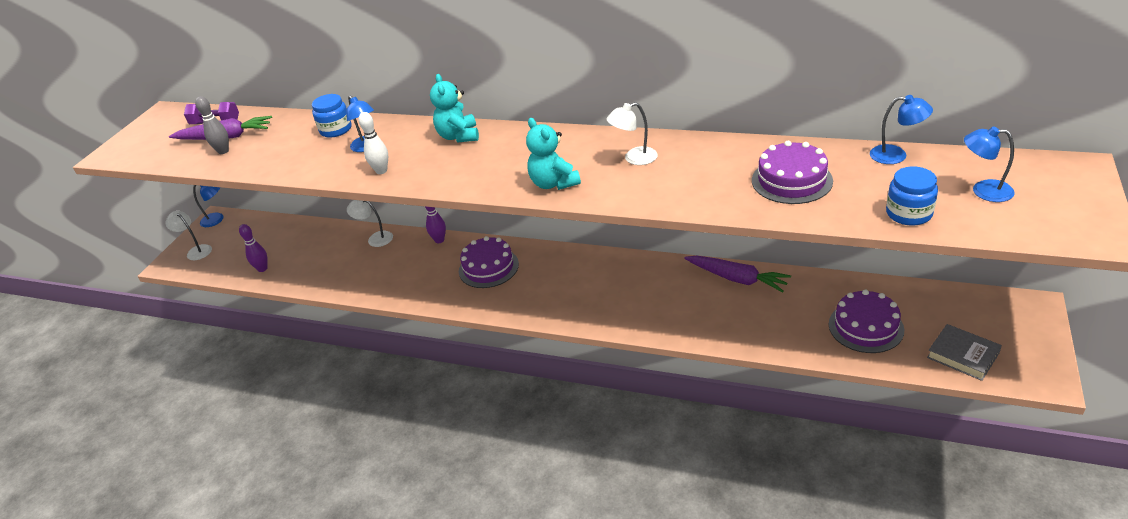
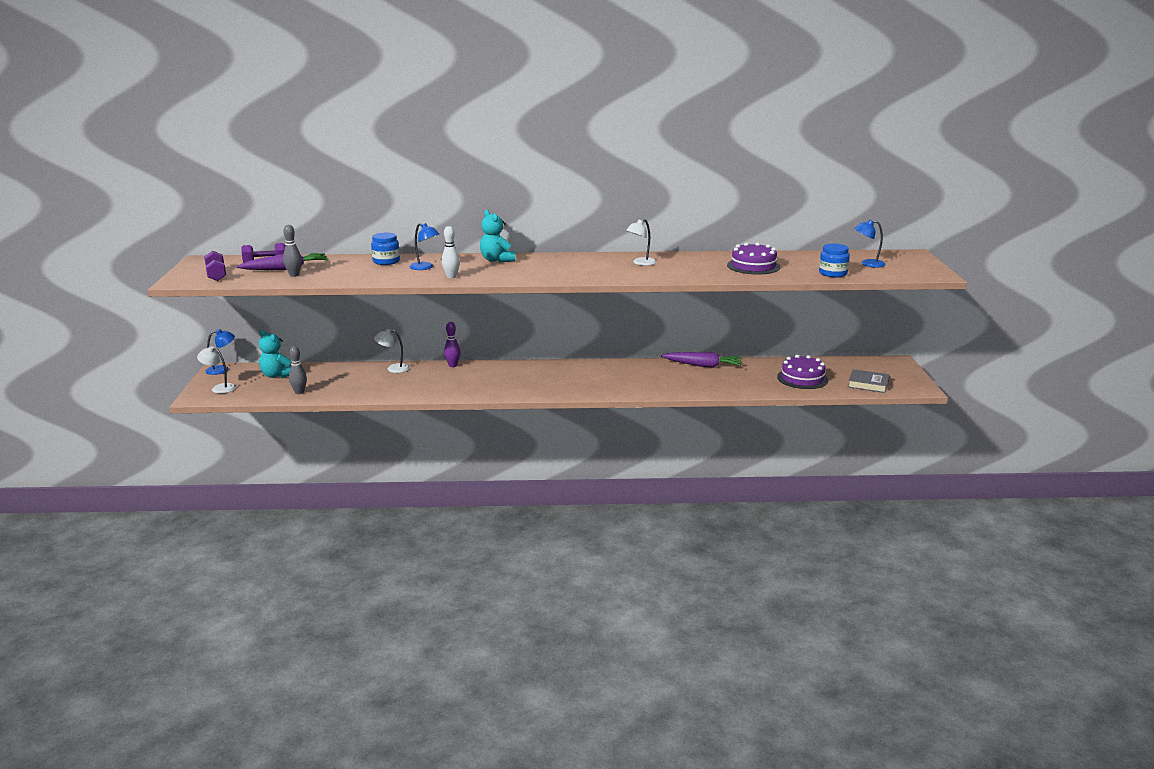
camera: 25 degrees left, 15 degrees down
(152, 144) = (216, 275): none -> purple dumbbell
(262, 269) = (299, 392): purple bowling pin -> grey bowling pin
(488, 267) = (507, 375): purple cake -> none
(554, 183) = (594, 275): turquoise teddy bear -> turquoise teddy bear (277, 375)
(896, 155) = (808, 254): blue lamp -> none

